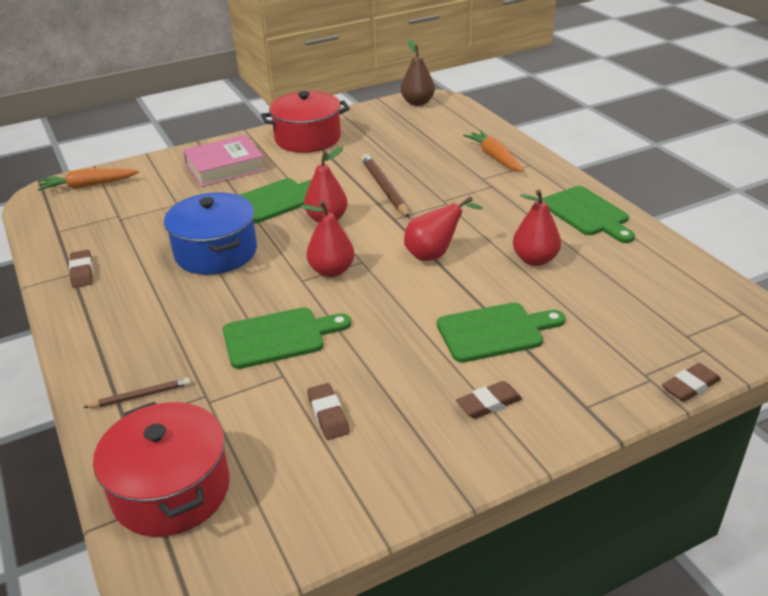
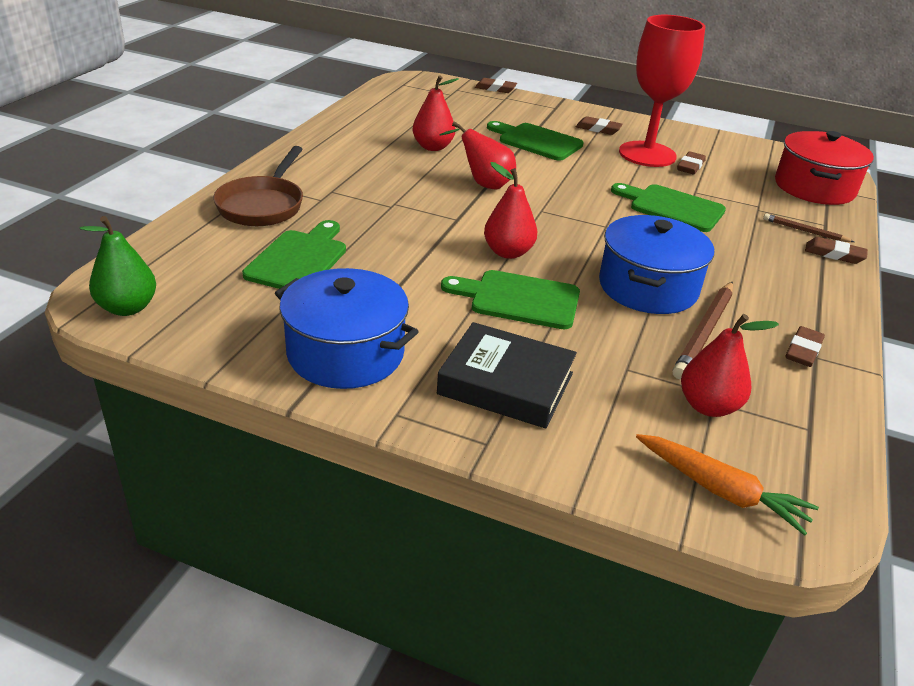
camera: 135 degrees left, 0 degrees up
(98, 382) = (834, 254): none -> brown eraser
(225, 167) = (506, 384): pink book -> black book
(308, 138) = (345, 353): red pot -> blue pot
(331, 271) = (574, 218): red pear -> red pear (708, 406)
(385, 188) = (407, 243): brown pencil -> brown pencil (704, 332)
(388, 399) = (647, 154): none -> red goblet
(417, 103) = (128, 308): brown pear -> green pear
(494, 157) = (263, 205): orange carrot -> brown pan
(587, 213) = (333, 142): green cutting board -> green cutting board (299, 259)

